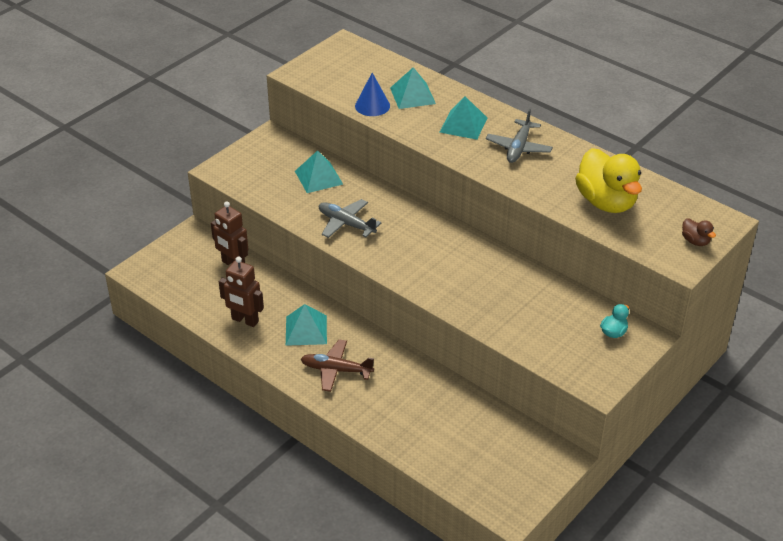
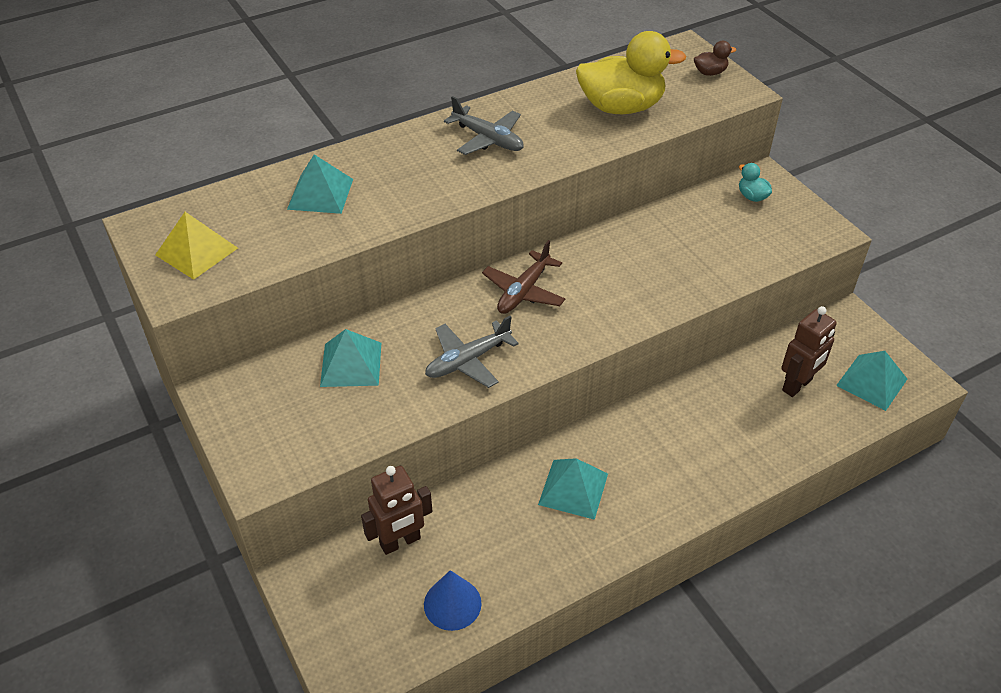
camera: 70 degrees left, 5 degrees up
(245, 320) = (526, 555): brown robot -> brown robot (797, 385)
(333, 68) = (196, 251): none -> yellow pyramid
(336, 370) = (659, 476): brown plane -> brown plane (523, 291)
(372, 106) = (317, 235): blue cone -> blue cone (452, 604)
(463, 124) = (414, 168): turquoise pyramid -> turquoise pyramid (871, 382)

